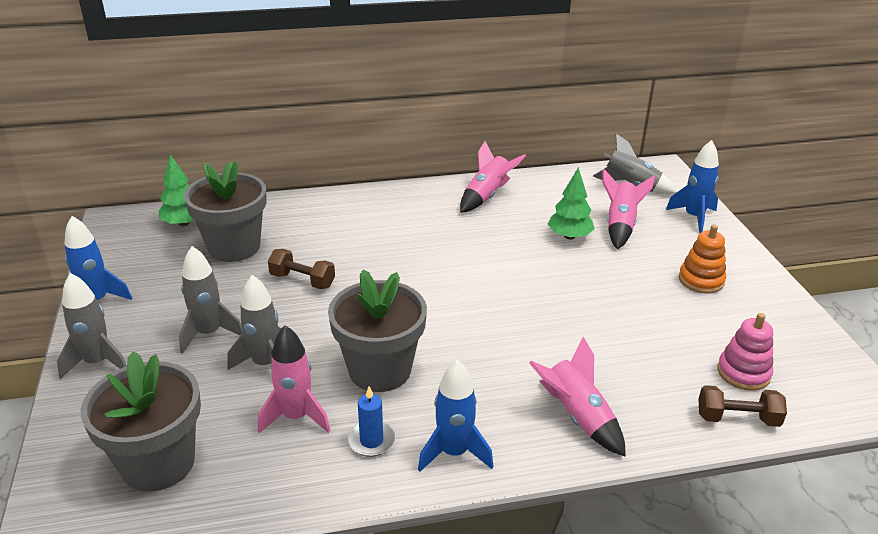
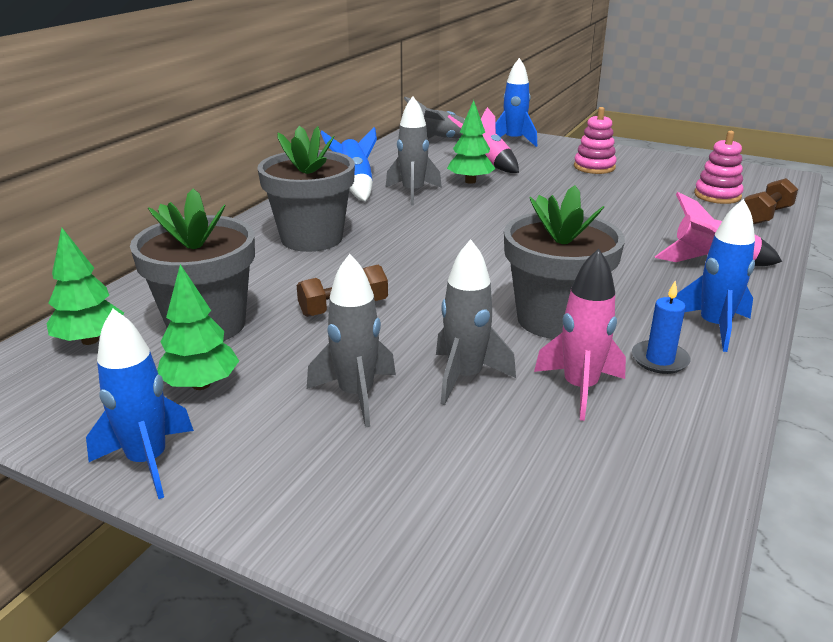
camera: 50 degrees left, 5 degrees down
(97, 362) = (296, 502): grey rocket -> grey rocket (413, 193)
(158, 463) = (571, 511): grey flower pot -> grey flower pot (312, 238)
(173, 279) = (201, 385): none -> green tree
(487, 196) = (355, 185): pink rocket -> blue rocket
(701, 280) = (594, 167): orange stacking toy -> pink stacking toy

